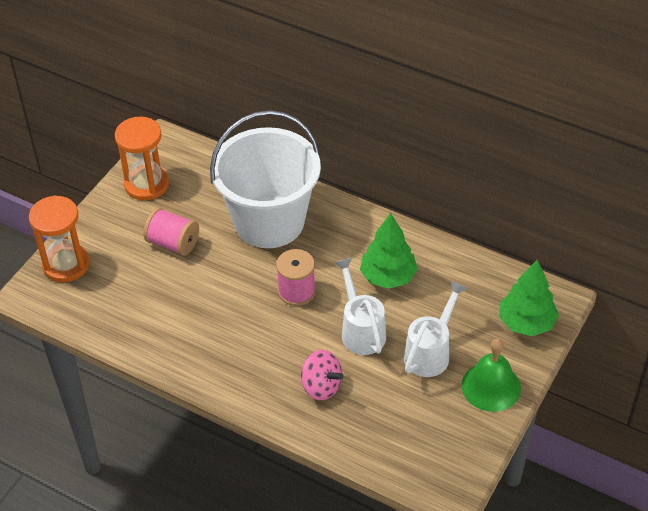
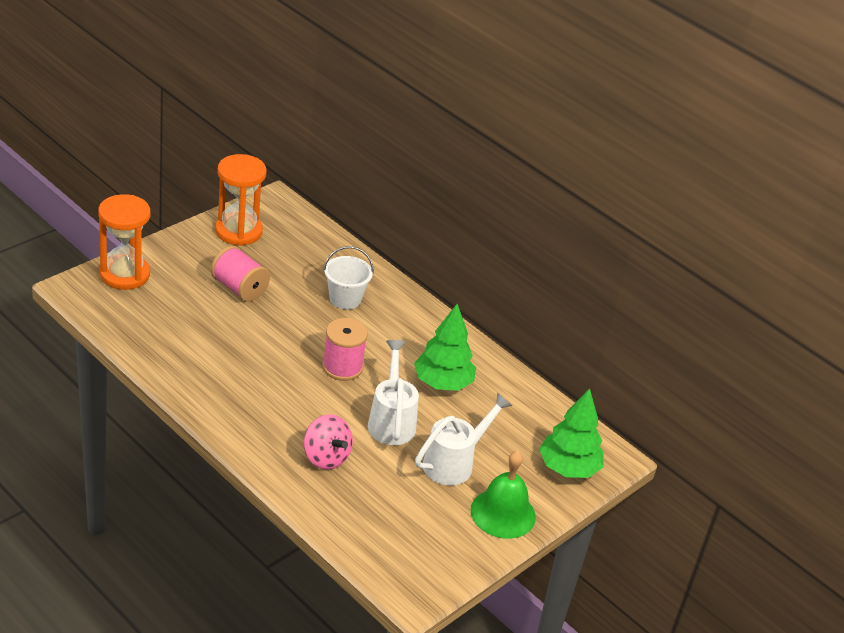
camera: 10 degrees right, 10 degrees down
(269, 221) = (345, 299): white bucket -> white bucket, size x0.42

